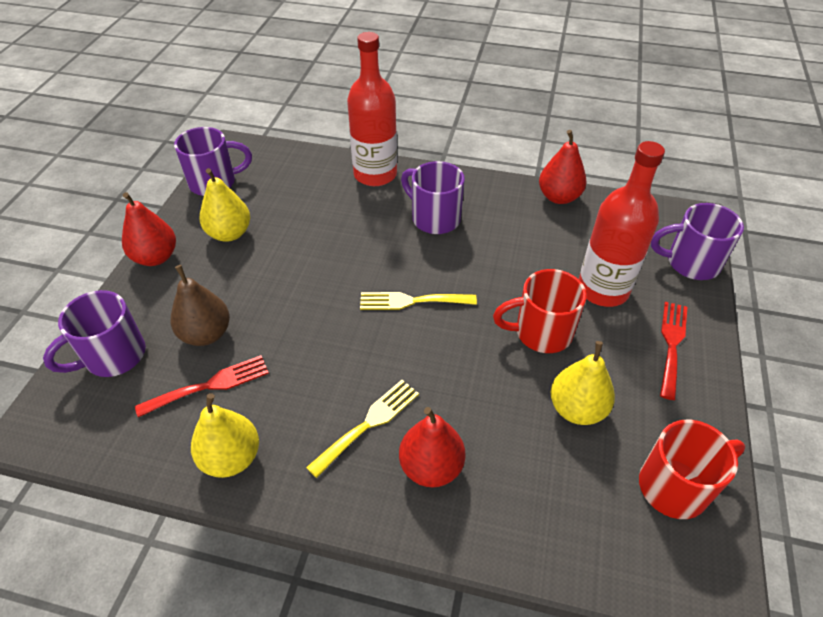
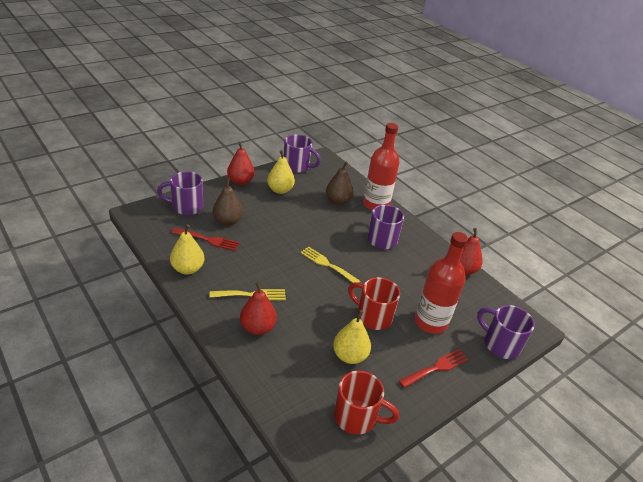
camera: 35 degrees right, 10 degrees down
(324, 200) = (338, 201): none -> brown pear

